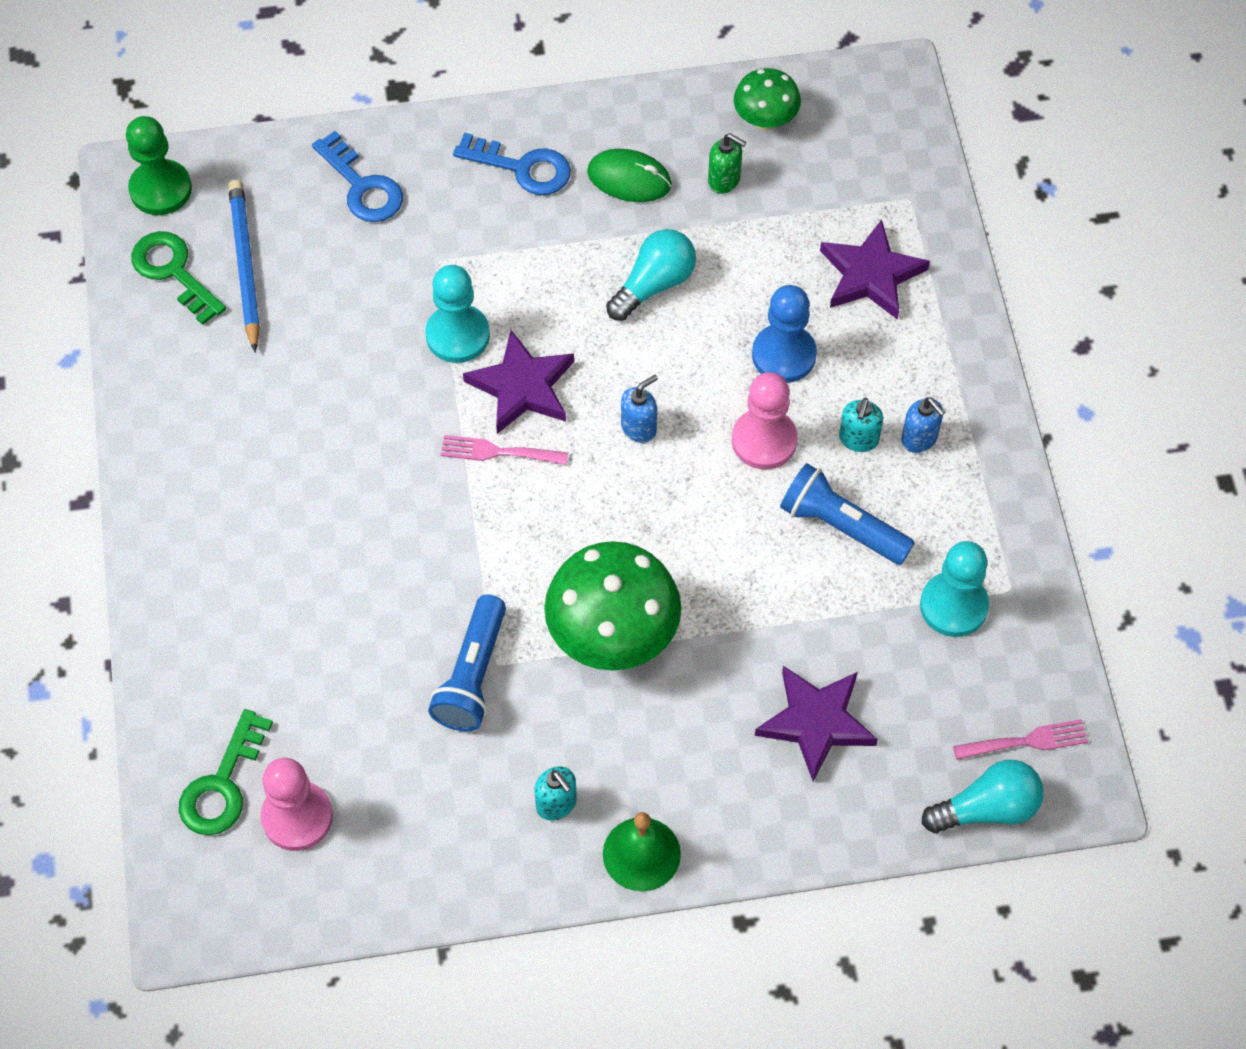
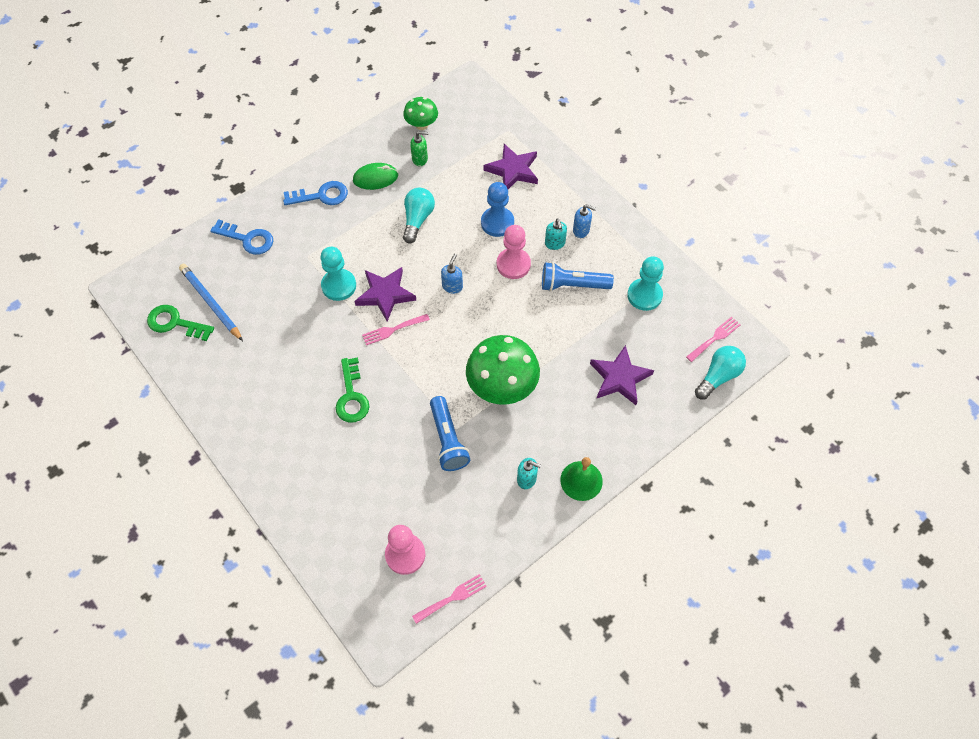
camera: 30 degrees left, 0 degrees up
(160, 189) = (144, 287): green pawn -> none
(222, 785) = (357, 559): green key -> green key (351, 396)
(326, 921) = (452, 597): none -> pink fork

